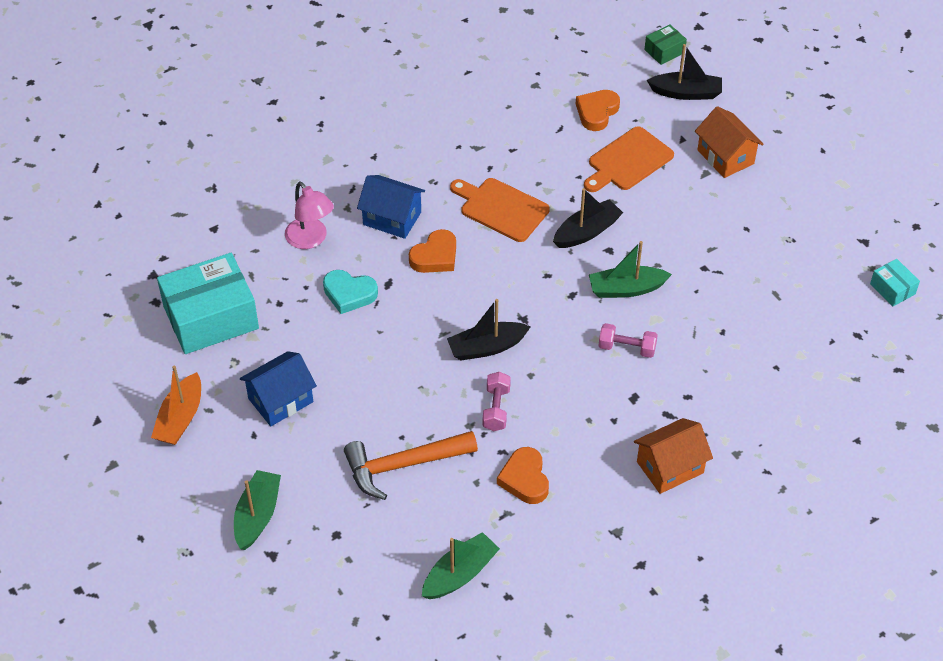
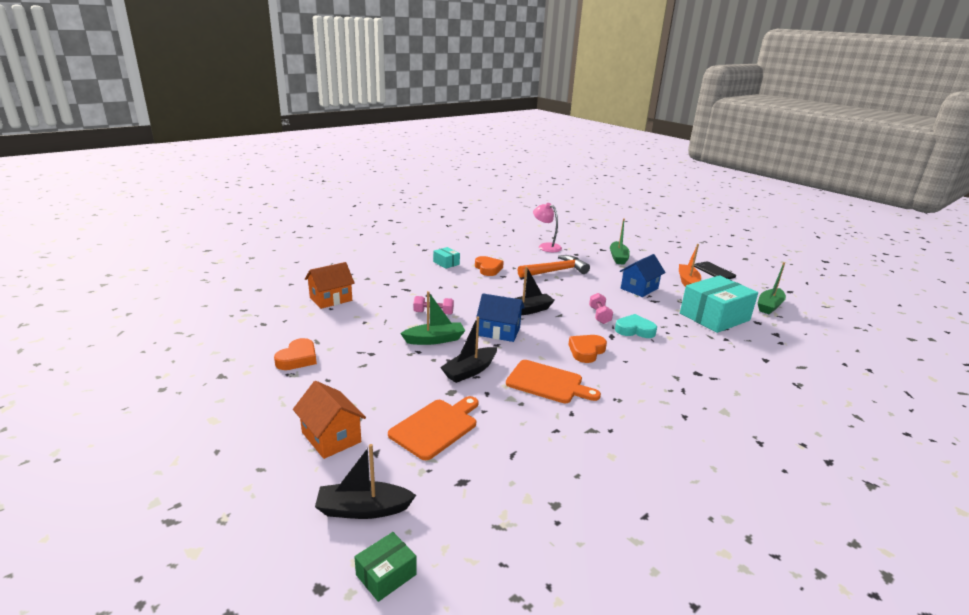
camera: 170 degrees right, 25 degrees down
(101, 454) = (714, 271): none -> black phone
(311, 239) = (687, 356): pink lamp -> pink lamp (546, 246)
(392, 218) = (635, 372): blue house -> blue house (499, 332)
(460, 574) = (511, 246): green boat -> green boat (769, 306)
(496, 409) = (512, 289): pink dumbbell -> pink dumbbell (599, 315)
(597, 112) = (474, 475): orange heart -> orange heart (298, 358)
(670, 467) = (407, 273): orange house -> orange house (331, 299)
(892, 289) = (217, 348): turquoise box -> turquoise box (446, 263)

